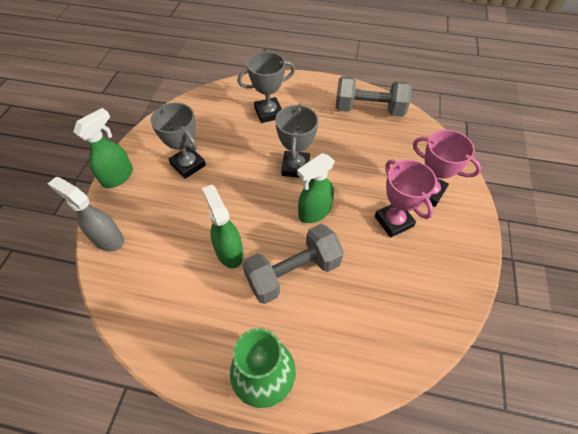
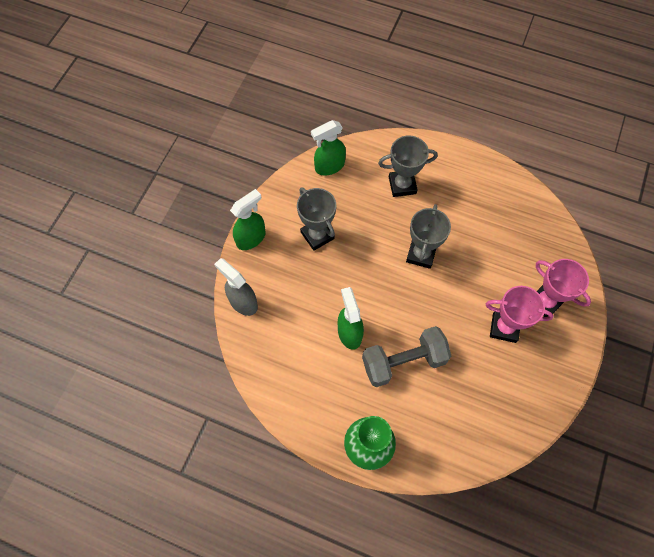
camera: 10 degrees right, 10 degrees up
(314, 212) = (431, 306): green spray bottle -> green spray bottle (329, 166)
(369, 110) = (507, 197): grey dumbbell -> none
(393, 221) = (504, 328): pink trophy -> pink trophy turned 60 degrees counterclockwise

